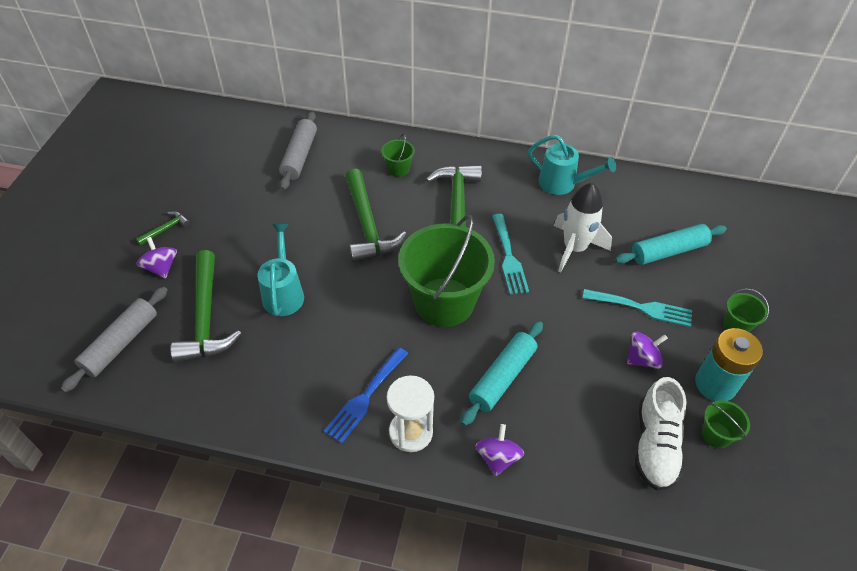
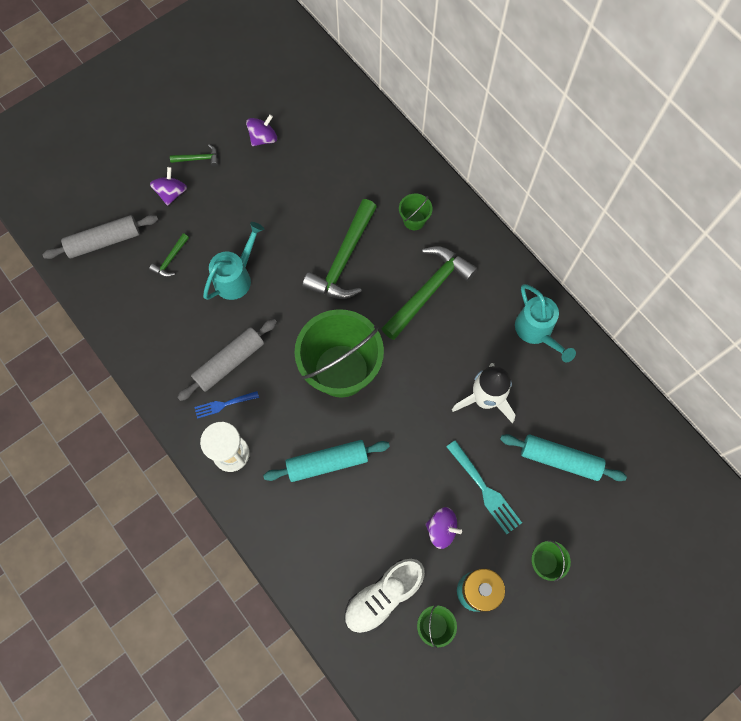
camera: 40 degrees right, 20 degrees up
(206, 317) = (170, 259): green hammer -> green hammer, size x0.45
(299, 156) = (346, 153): grey rolling pin -> grey rolling pin (229, 362)
(365, 397) = (223, 404): blue fork -> blue fork, size x0.64
(497, 458) = (270, 517): purple spinning top -> purple spinning top (263, 138)
(509, 257) = (425, 368): turquoise fork -> none

